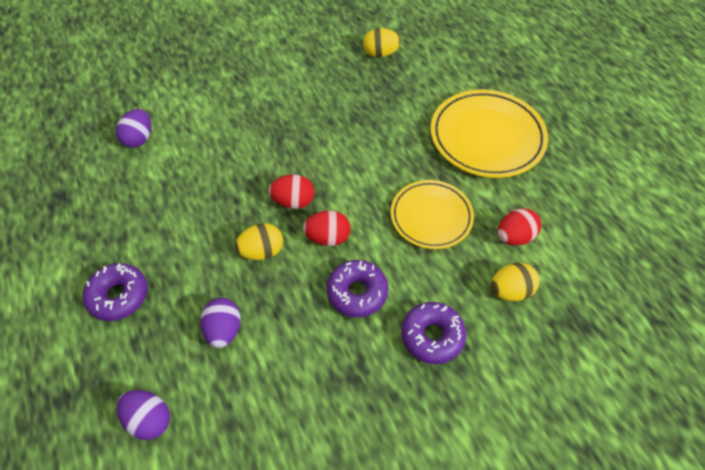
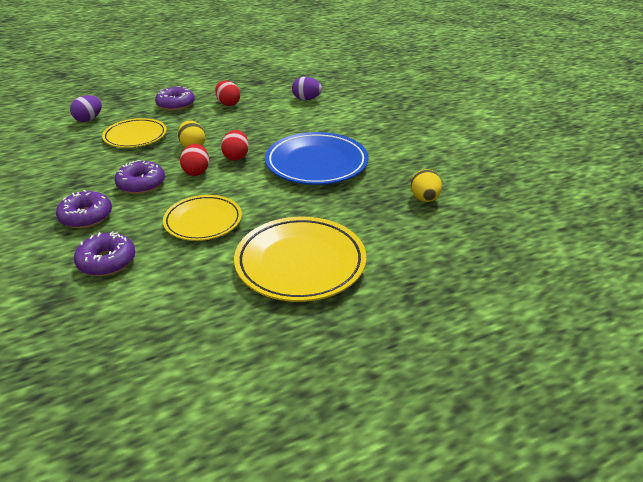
camera: 90 degrees right, 20 degrees down
(224, 330) = (135, 136): purple egg -> yellow plate
(313, 128) = (316, 163): none -> blue plate
(510, 291) = (107, 261): yellow egg -> purple donut
(514, 237) = (164, 270): red egg -> red egg (228, 104)

